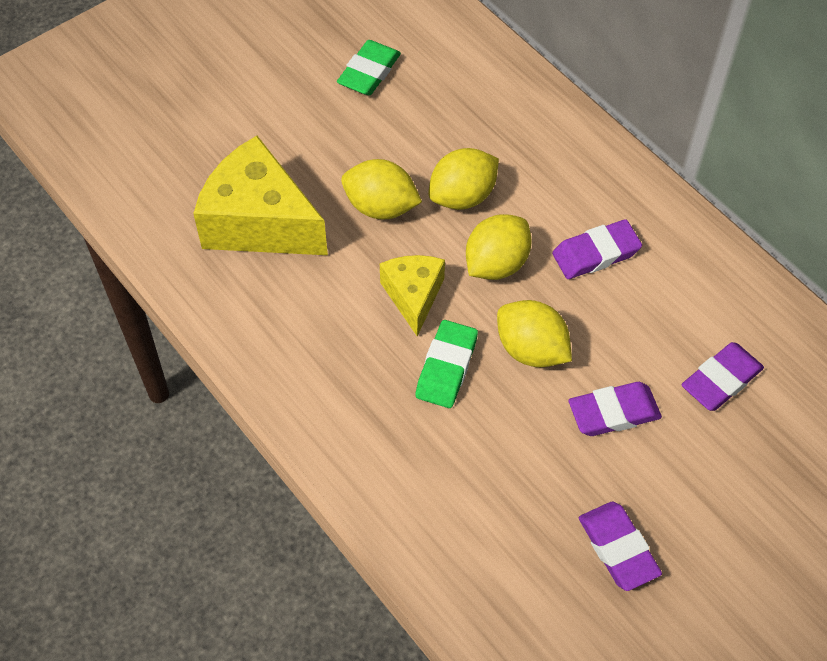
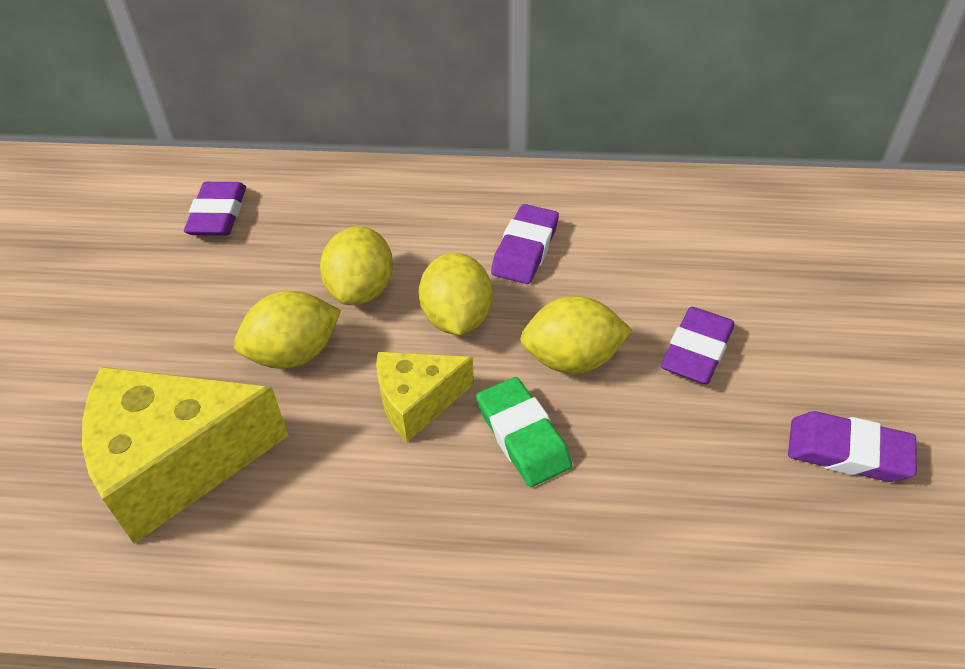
camera: 45 degrees left, 10 degrees down
(369, 72) = (153, 257): green eraser -> none
(413, 296) = (417, 402): yellow cheese -> yellow cheese turned 60 degrees counterclockwise
(721, 380) = (731, 263): purple eraser -> purple eraser (218, 214)

